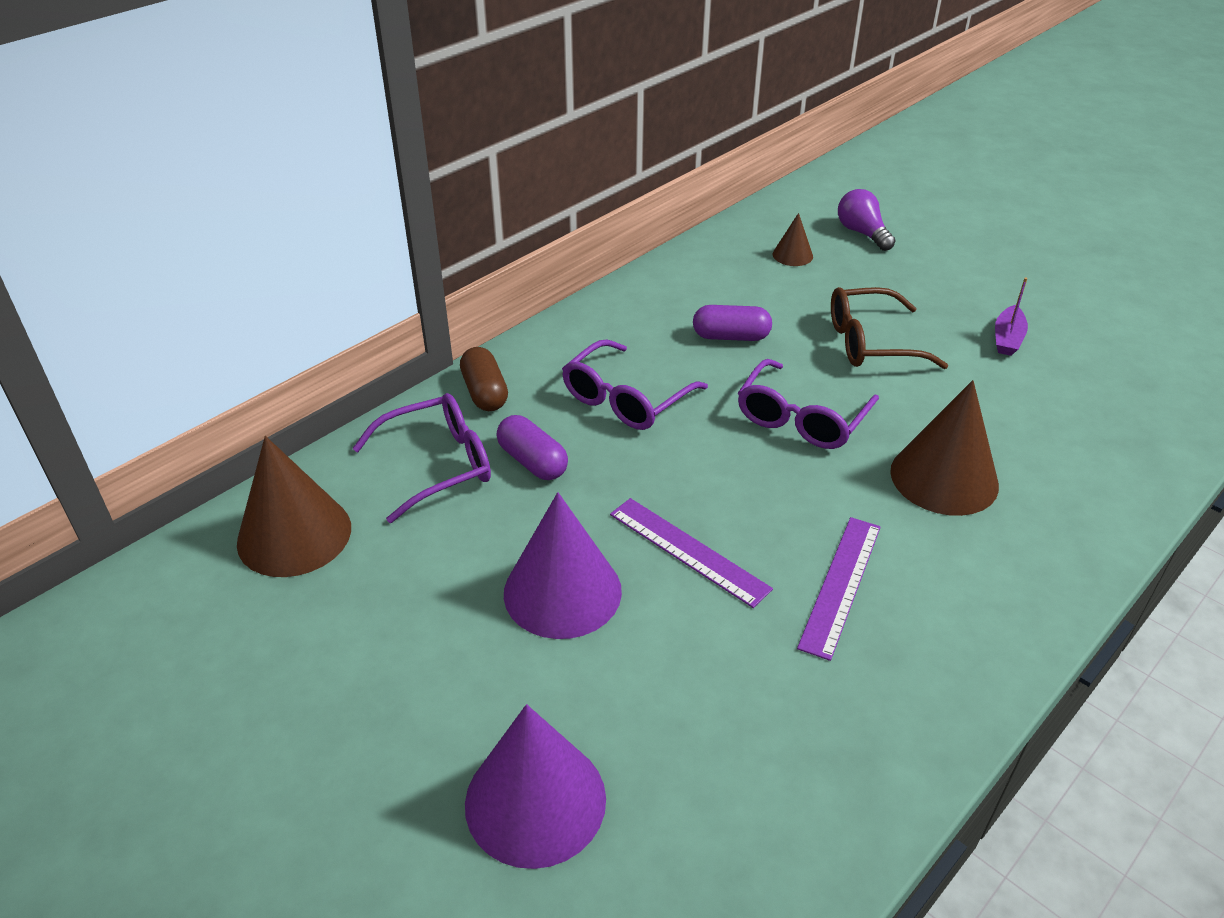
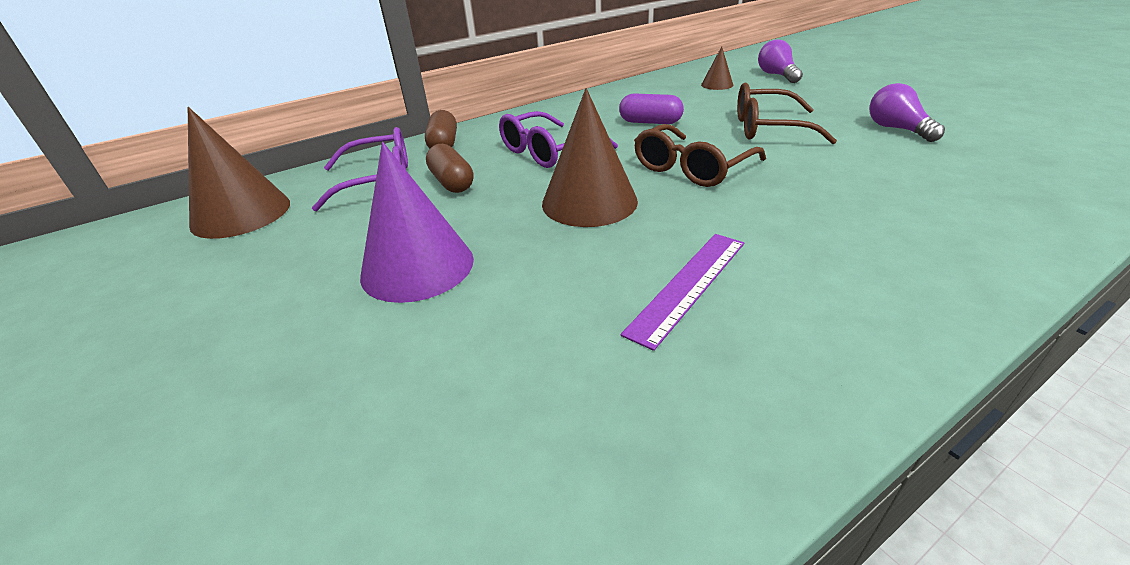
camera: 15 degrees right, 5 degrees down
(532, 461) = (452, 182): purple capsule -> brown capsule
(535, 800) = (261, 447): purple cone -> none
(688, 550) = (548, 247): purple ruler -> none
(801, 418) = (691, 168): purple glasses -> brown glasses
(944, 478) = (820, 212): brown cone -> brown cone (589, 202)
(1007, 338) = (896, 129): purple boat -> purple light bulb

